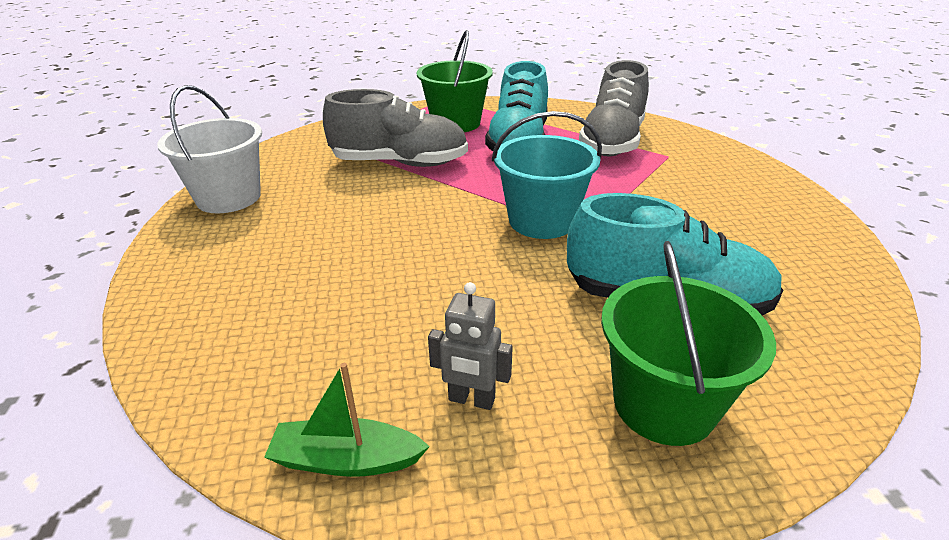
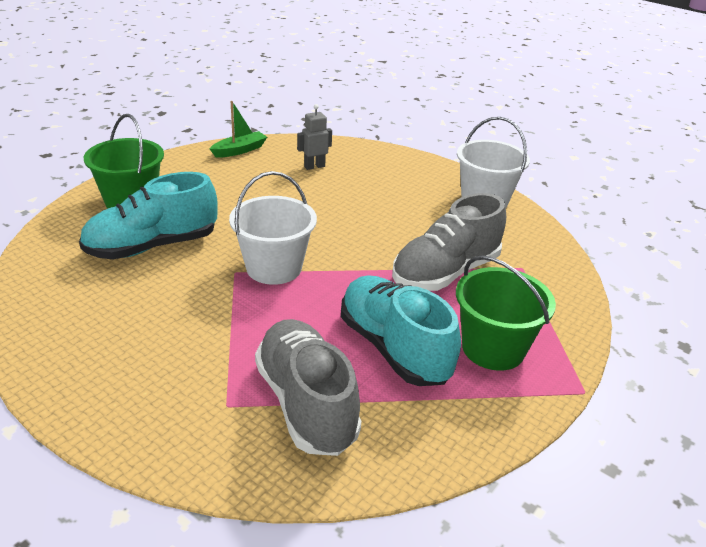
camera: 135 degrees right, 0 degrees up
(471, 400) = (214, 176): grey robot -> grey robot (314, 166)
(541, 221) = (274, 267): turquoise bucket -> white bucket

